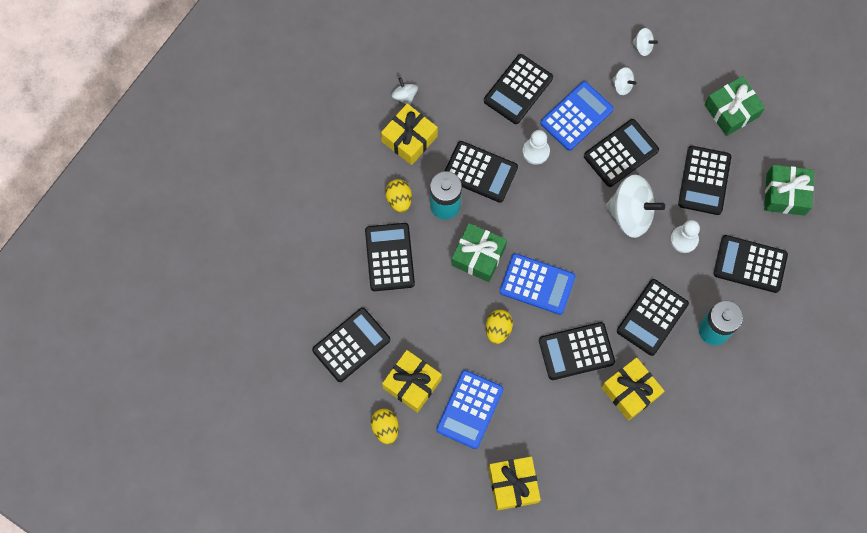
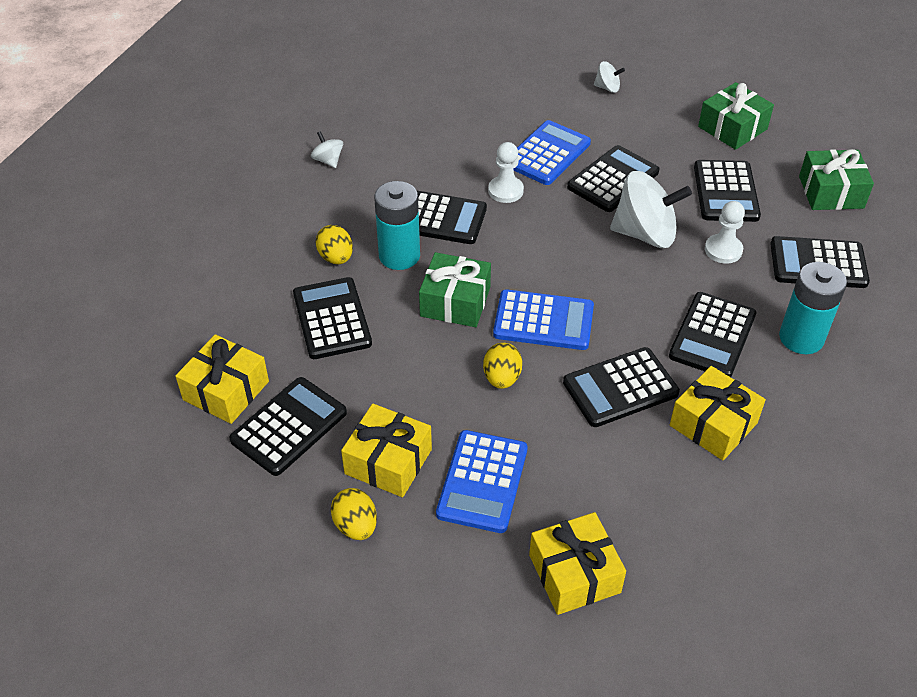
camera: 10 degrees left, 25 degrees down
(409, 139) = (340, 198): yellow gift -> yellow gift (226, 390)
(518, 89) = (469, 139): black calculator -> none
(622, 85) = (594, 122): white spinning top -> none

